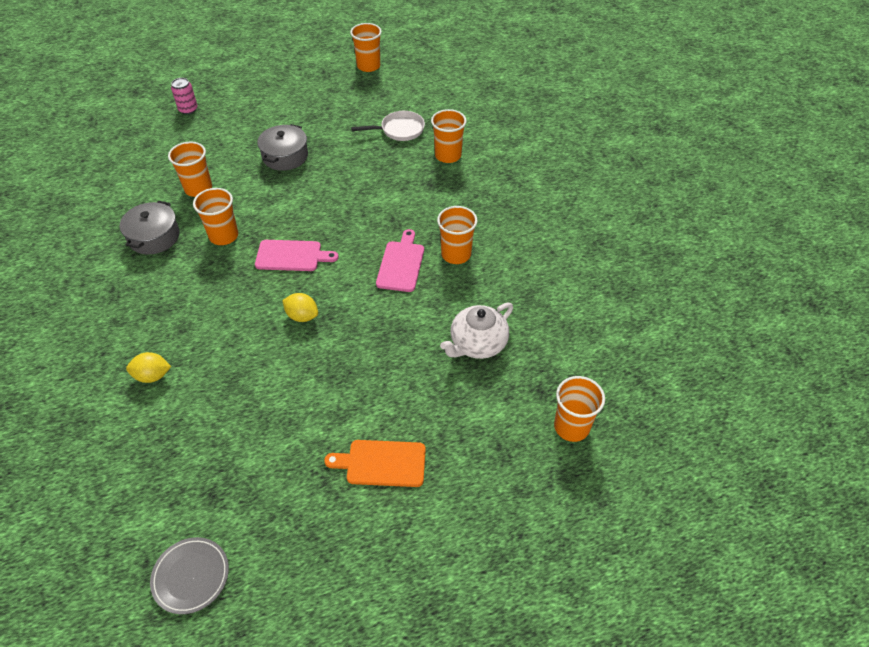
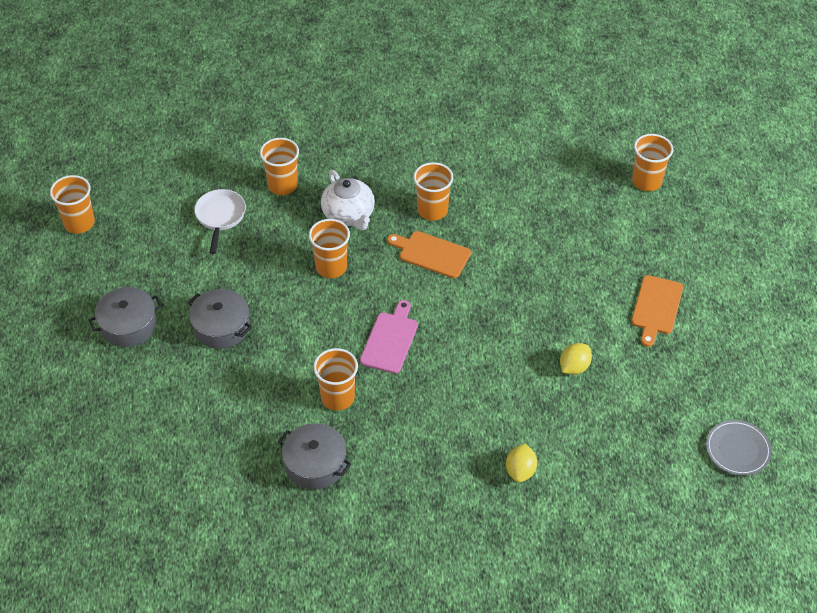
camera: 75 degrees left, 0 degrees up
(188, 109) = (79, 418): pink can -> none
(198, 188) = (246, 416): orange cup -> orange cup (331, 267)
(277, 111) = (128, 325): none -> grey pot
(302, 316) = (477, 341): yellow lemon -> yellow lemon (574, 367)
(401, 264) = (431, 254): pink cutting board -> orange cutting board
(477, 344) = (547, 219): white teapot -> white teapot (349, 215)

